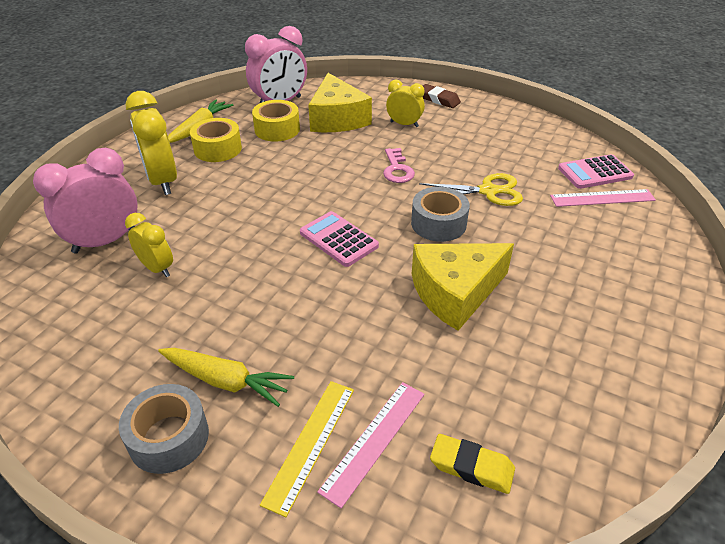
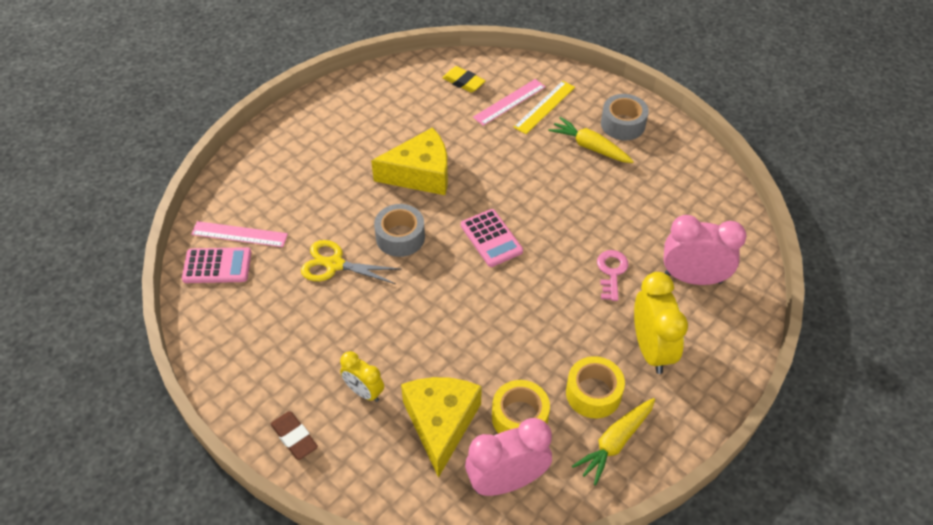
camera: 165 degrees left, 10 degrees up
(105, 241) = (693, 278): pink clock -> pink clock turned 150 degrees counterclockwise
(157, 268) = (643, 240): yellow clock -> none
(397, 169) = (406, 313): pink key -> pink key (611, 272)

